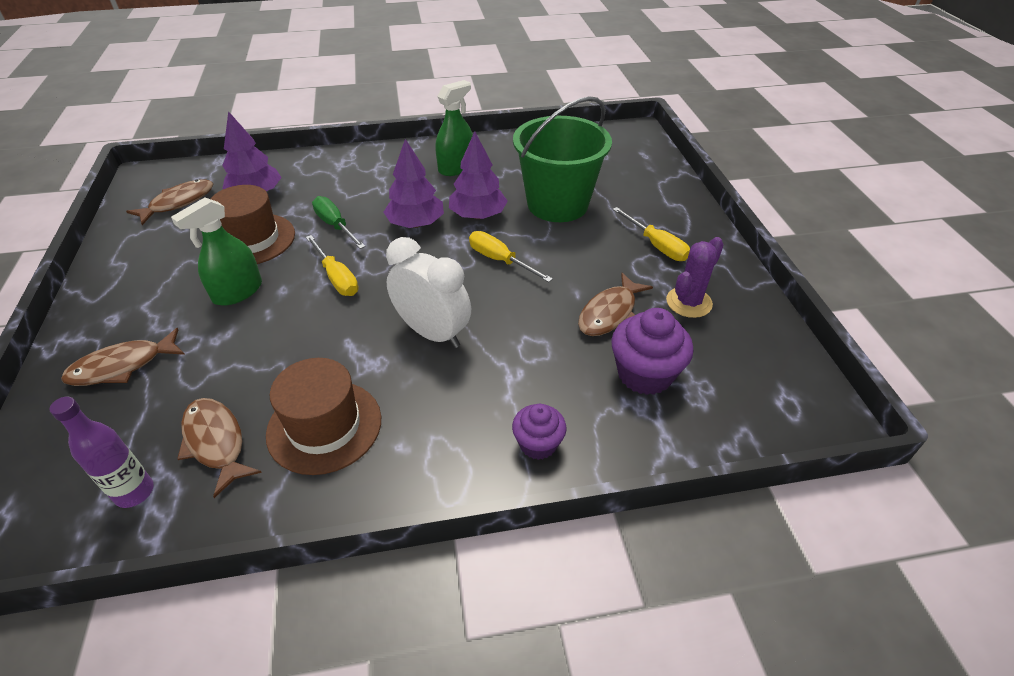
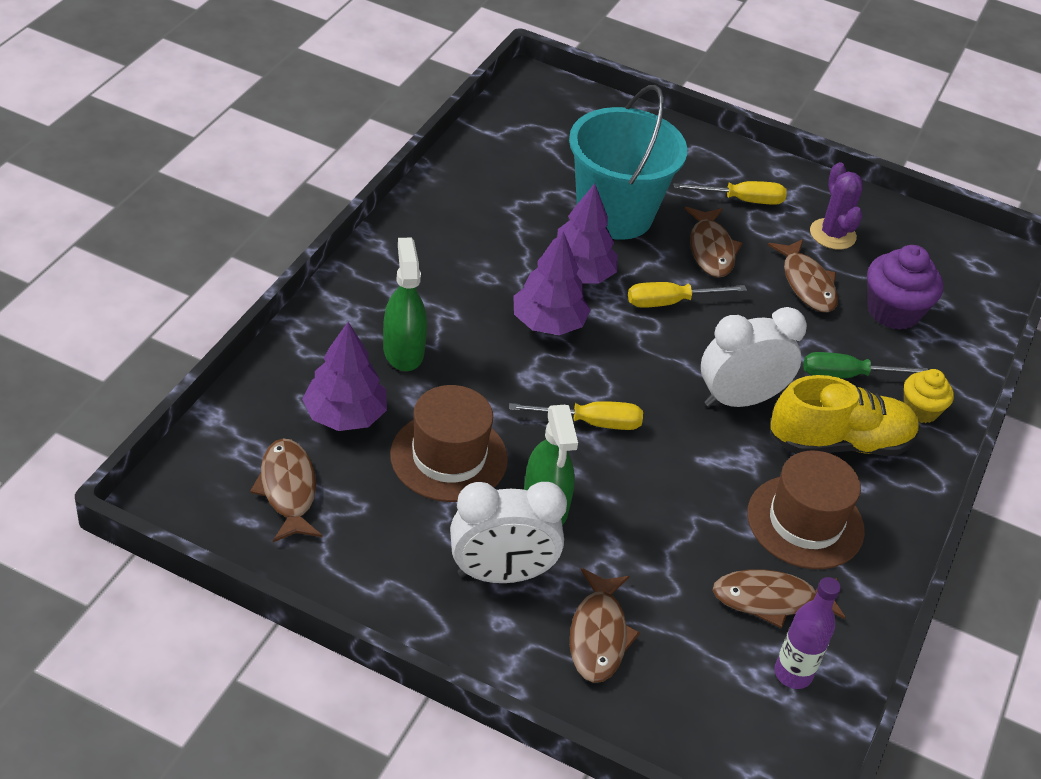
camera: 60 degrees left, 0 degrees up
(158, 301) = (501, 574): none -> white clock
(335, 226) = (489, 381): green screwdriver -> green screwdriver (847, 375)
(440, 408) = (839, 443): none -> yellow shoe
(456, 167) = (465, 239): green spray bottle -> green spray bottle (403, 351)
(538, 444) = (920, 410): purple cupcake -> yellow cupcake
(557, 204) = (614, 214): green bucket -> turquoise bucket
(581, 254) = (711, 249): none -> brown fish

